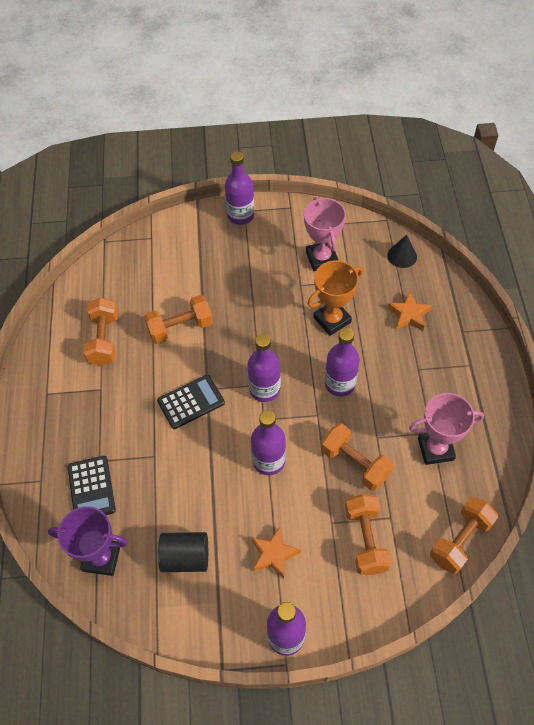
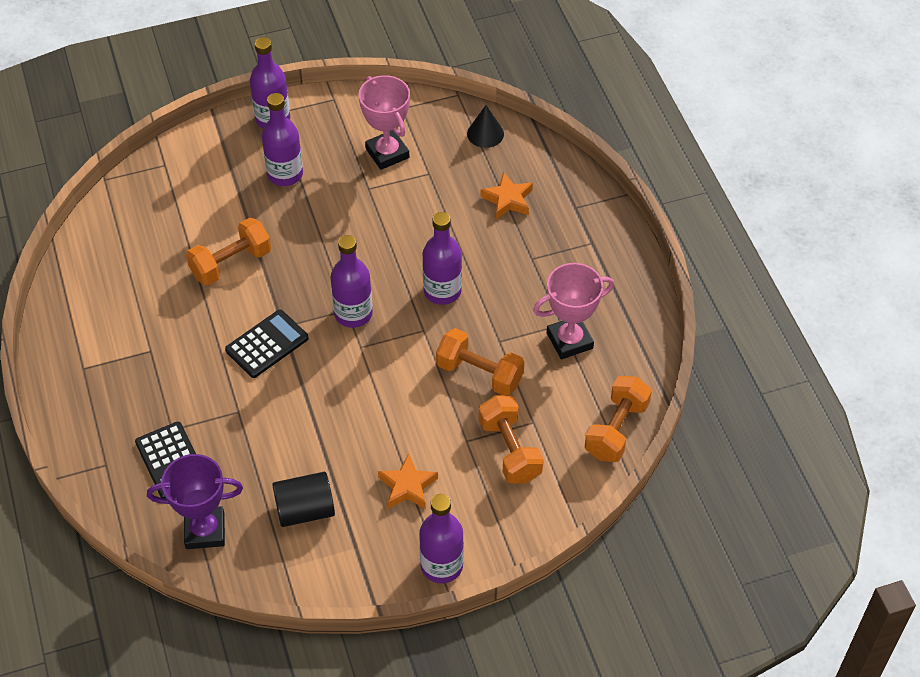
camera: 15 degrees left, 5 degrees down
(104, 339) = (138, 294): orange dumbbell -> none
(268, 461) = (377, 390): purple bottle -> purple bottle (285, 174)
(332, 320) = (416, 222): orange trophy -> none

